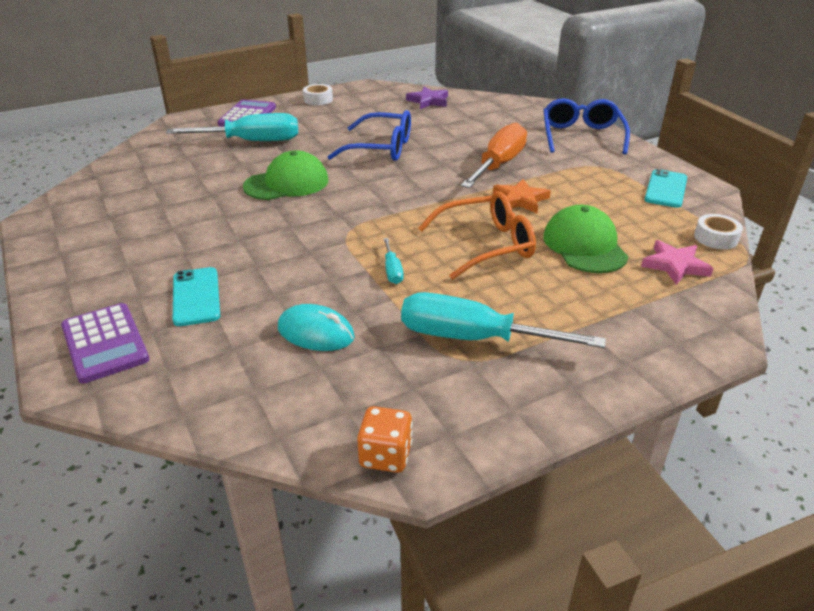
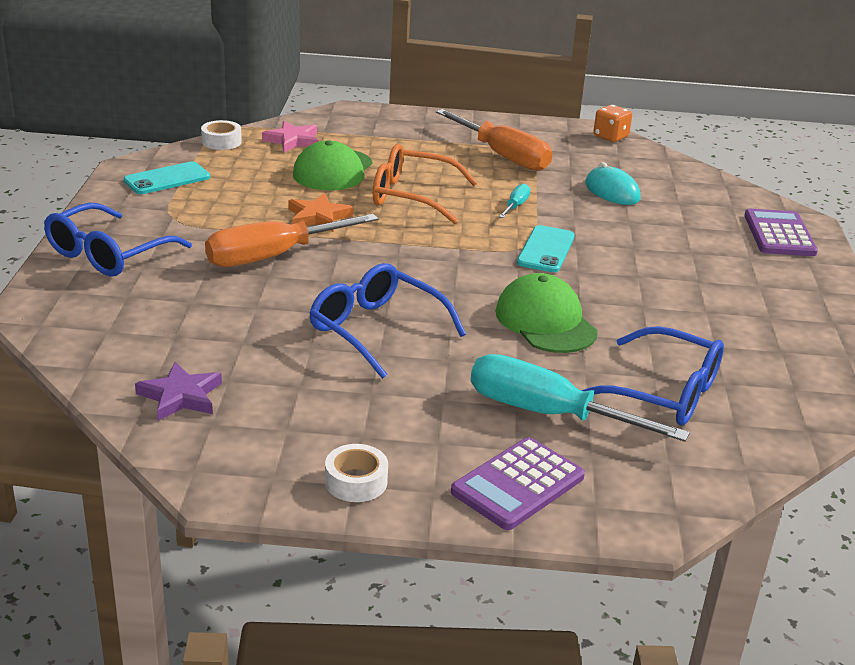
camera: 150 degrees left, 5 degrees down
(190, 168) = (662, 392): none -> blue glasses
(196, 297) = (697, 241): turquoise phone -> turquoise phone (546, 250)
(286, 183) = (545, 321): green cap -> green cap turned 60 degrees clockwise
(473, 338) = (503, 156): turquoise screwdriver -> orange screwdriver

